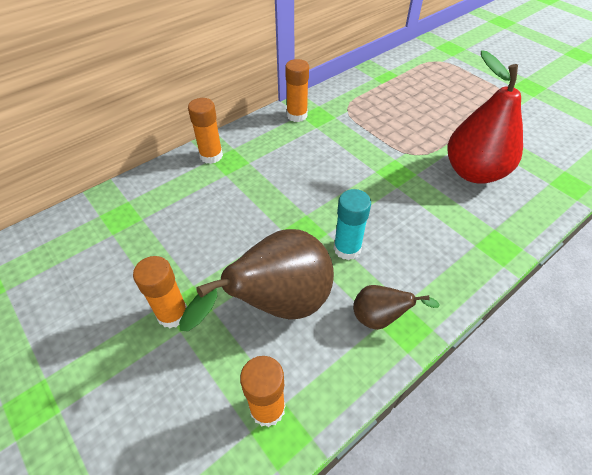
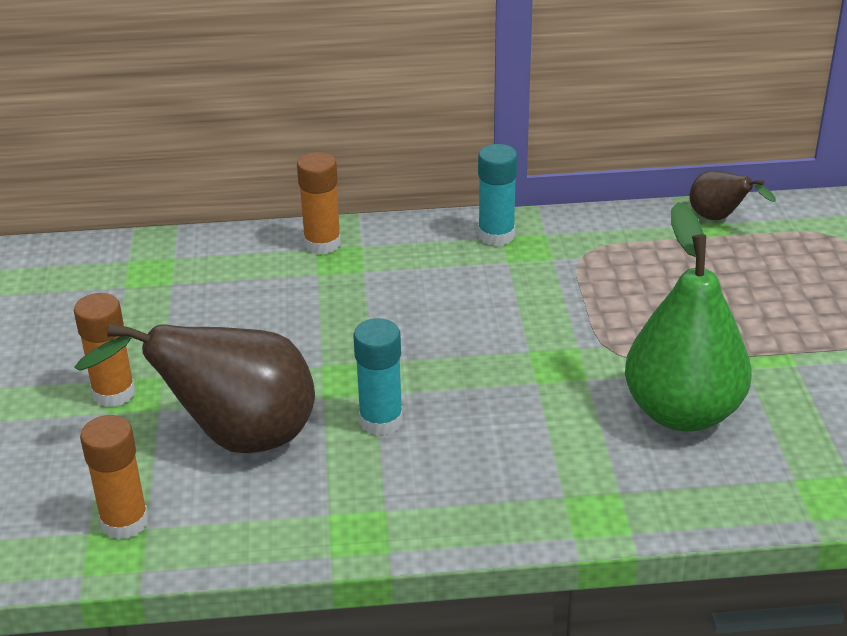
camera: 35 degrees right, 15 degrees down
(297, 115) = (496, 235): orange glue stick -> turquoise glue stick
(380, 317) = (338, 508): brown pear -> brown pear (719, 218)
(473, 172) = (682, 412): red pear -> green pear

